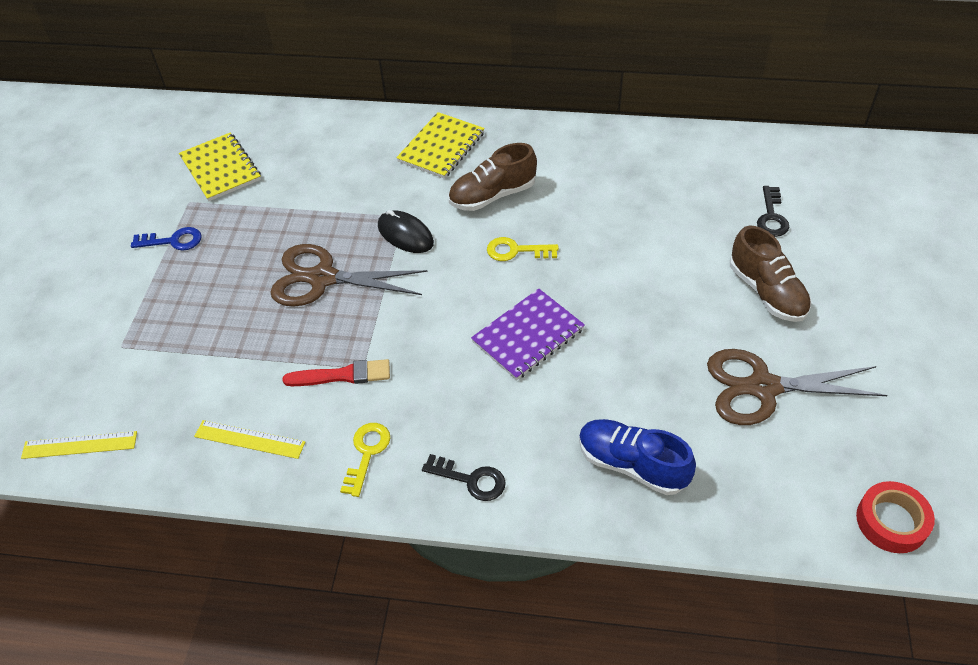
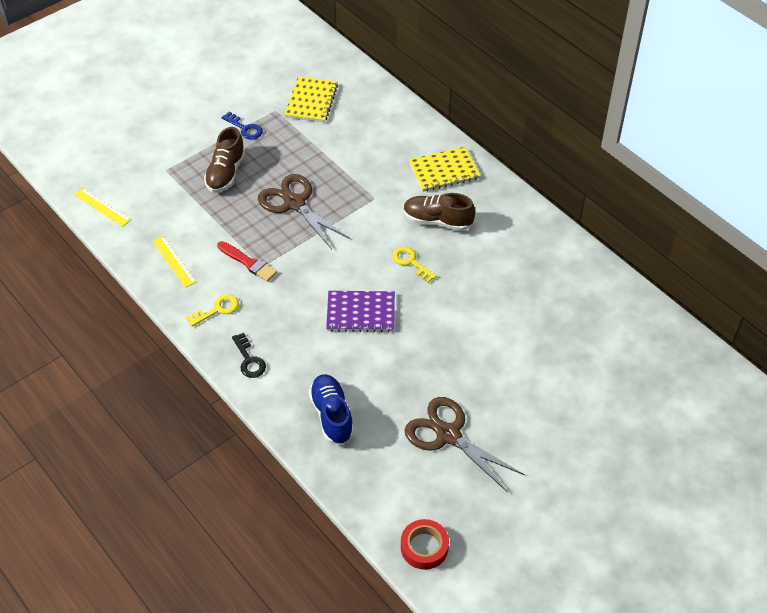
camera: 40 degrees right, 0 degrees up
(405, 234) = (363, 210): black mouse -> none
(766, 292) = (520, 390): brown shoe -> brown shoe (226, 173)
(771, 217) = (584, 352): black key -> none

